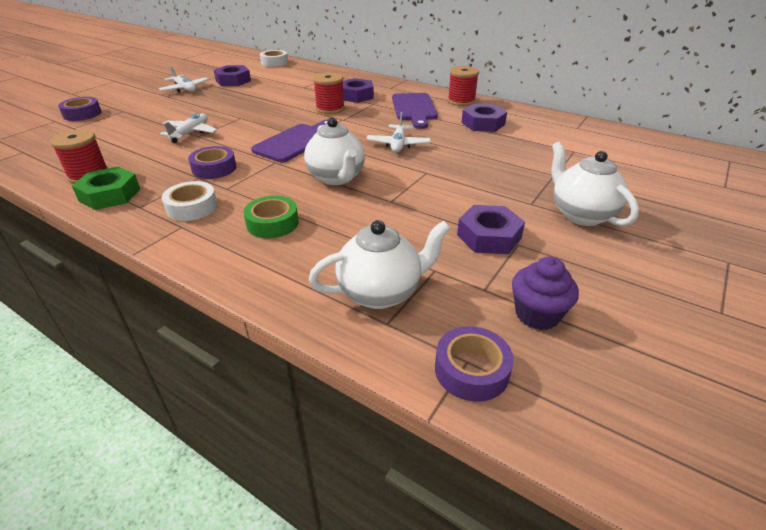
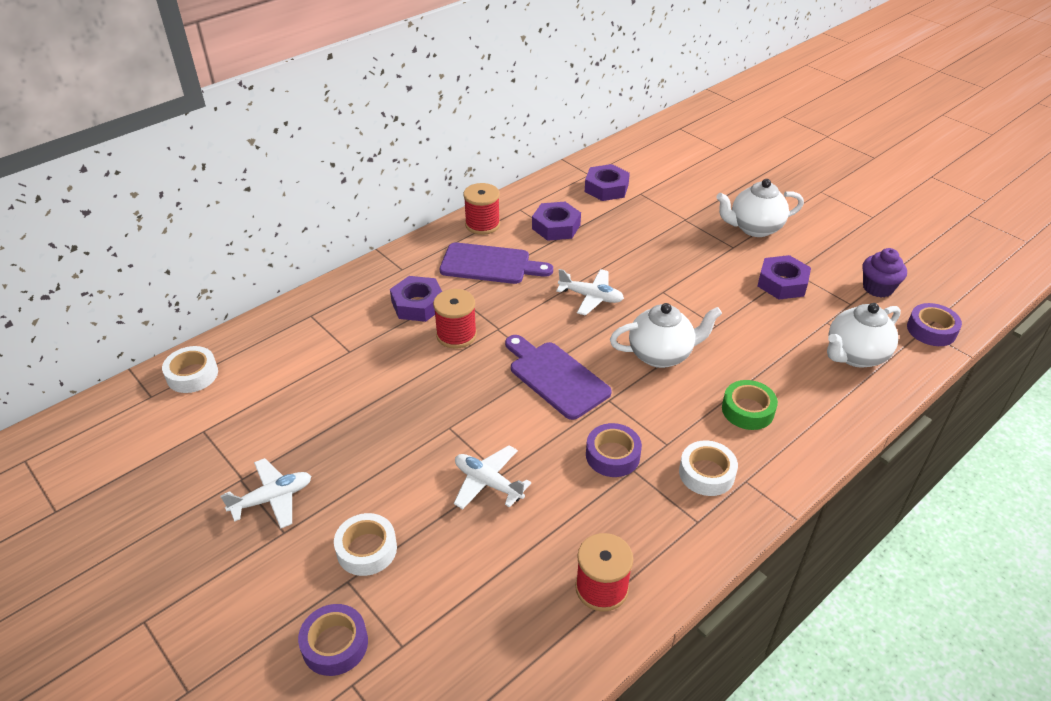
camera: 75 degrees left, 5 degrees up
(110, 195) = (663, 555): green nut -> none
(144, 111) = (366, 549): none -> white tape
(233, 81) = (266, 432): purple nut -> purple nut (606, 188)
(380, 292) = (855, 355): white teapot -> white teapot turned 120 degrees counterclockwise

